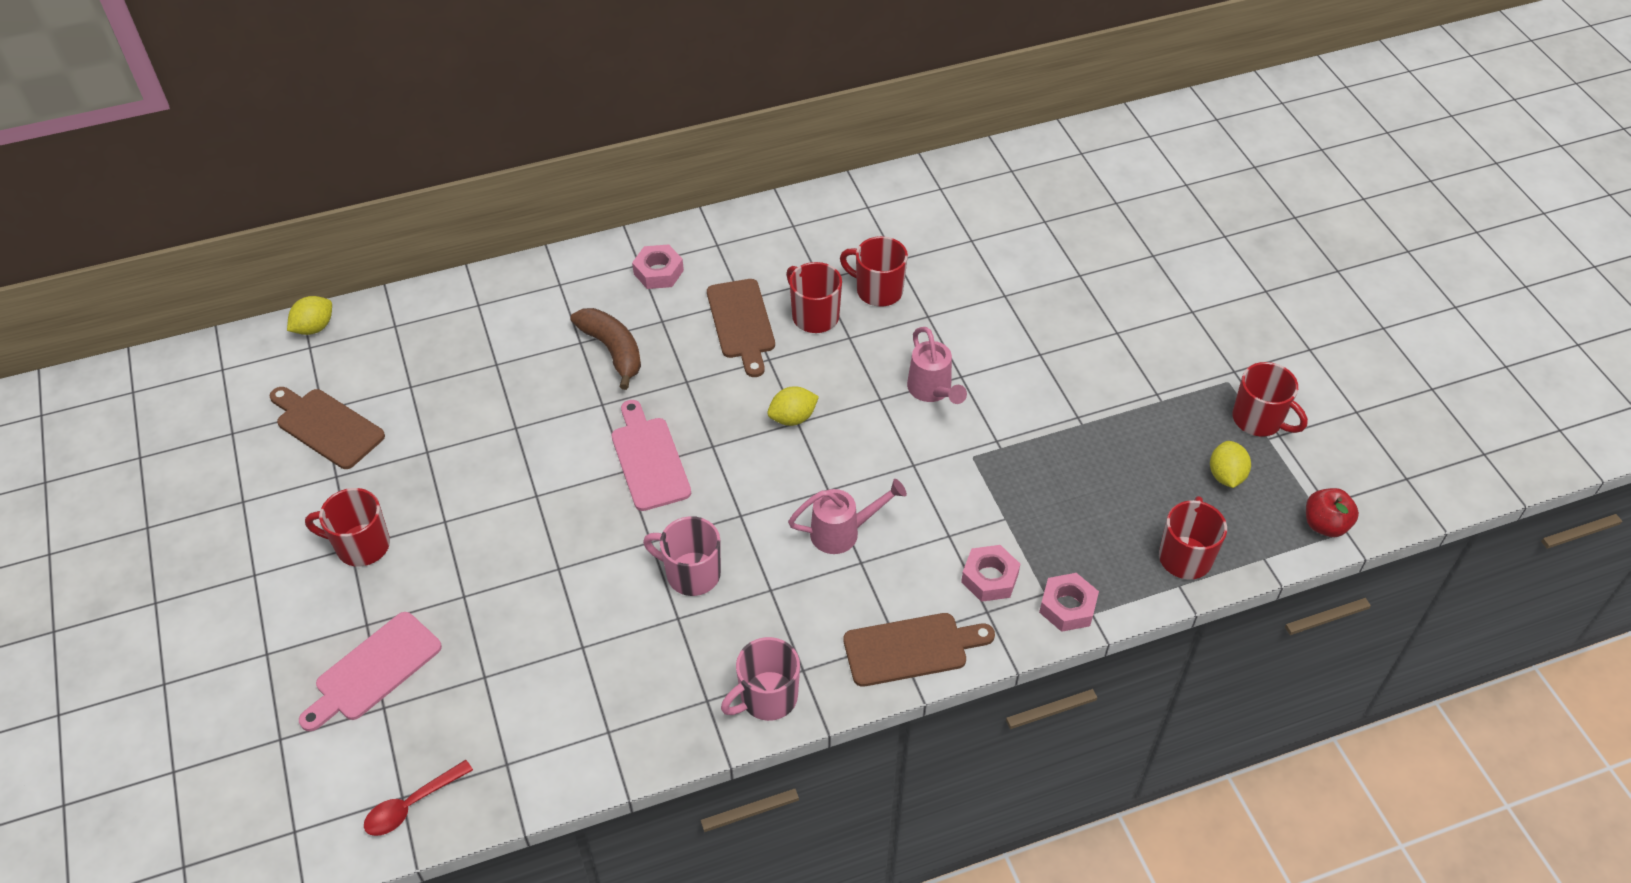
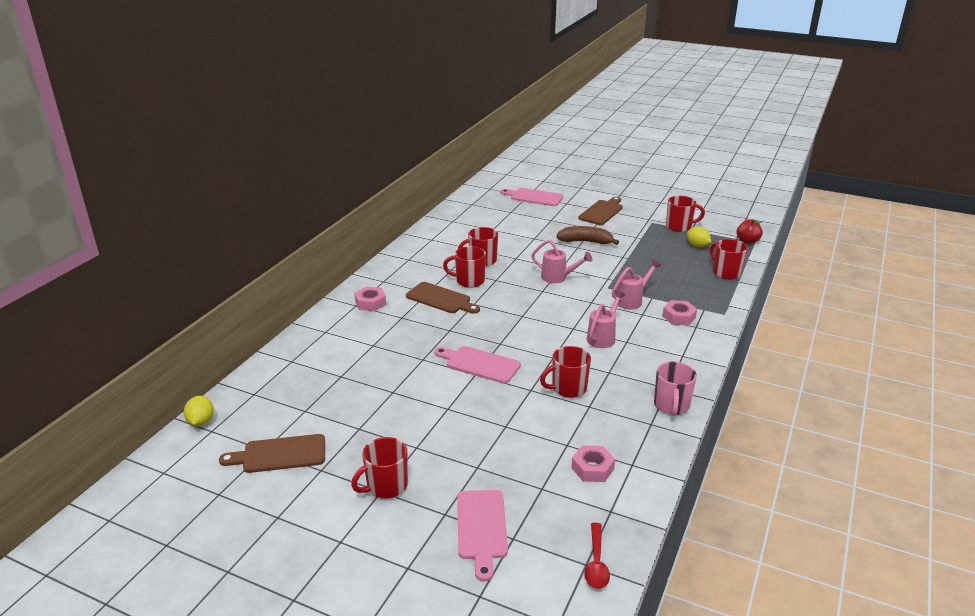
camera: 45 degrees left, 20 degrees down
(613, 351) = (395, 339): brown banana -> brown banana (586, 242)
(691, 574) = (568, 388): pink mug -> red mug
(792, 418) = (518, 315): yellow lemon -> none
(911, 648) = (692, 354): brown cutting board -> brown cutting board (602, 212)
(971, 502) = (632, 300): none -> pink watering can
(1067, 607) = (718, 308): pink nut -> pink nut (592, 468)
(1121, 212) = (534, 197): none -> pink cutting board

